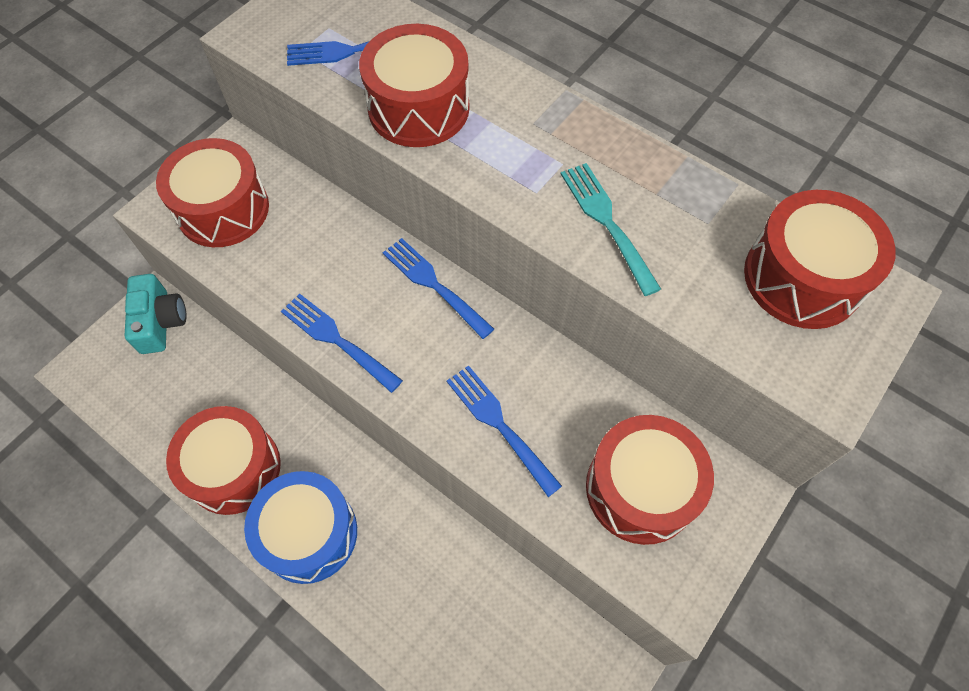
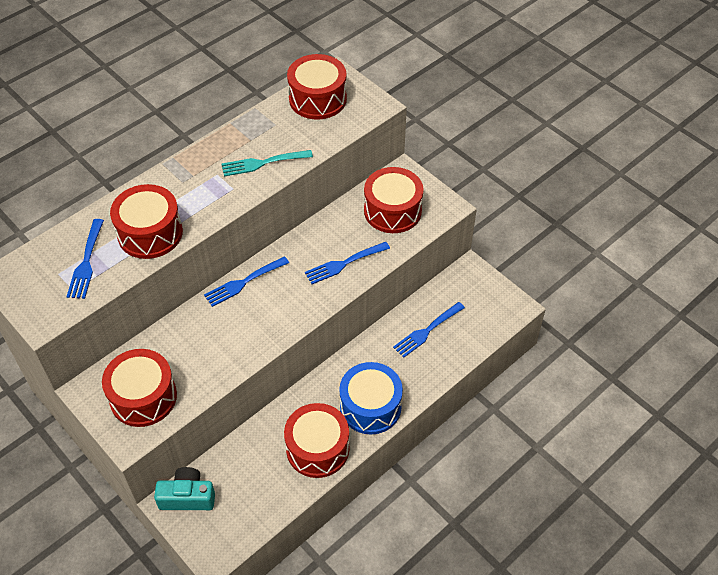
camera: 80 degrees left, 10 degrees down
(337, 340) = (269, 336): blue fork -> blue fork (427, 331)

